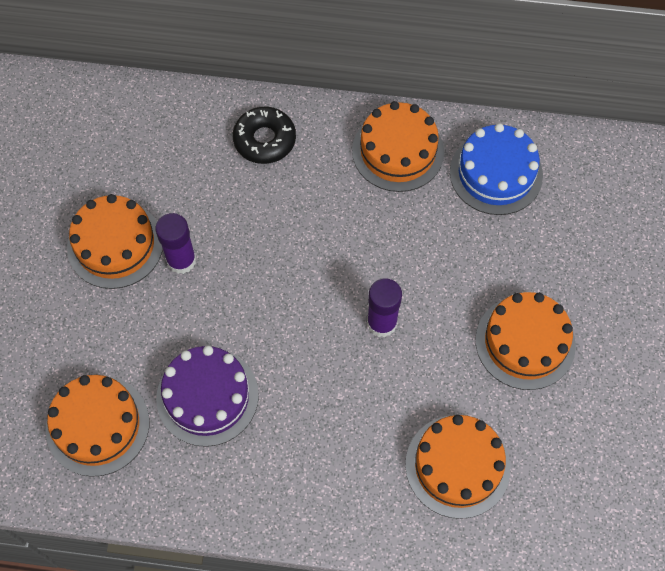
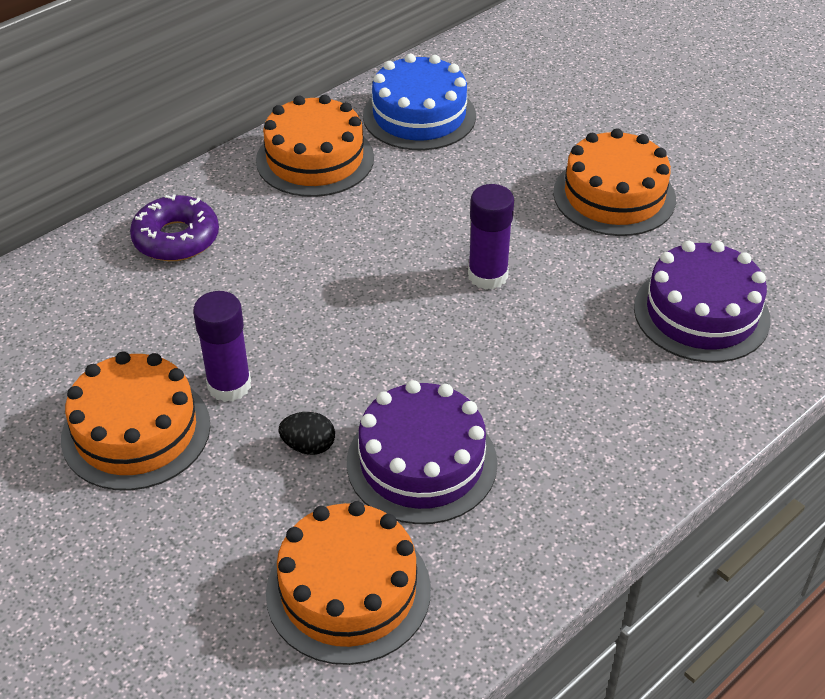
camera: 50 degrees left, 20 degrees down
(172, 333) = (308, 446): none -> black egg
(264, 140) = (176, 238): black donut -> purple donut
(457, 466) = (701, 313): orange cake -> purple cake

